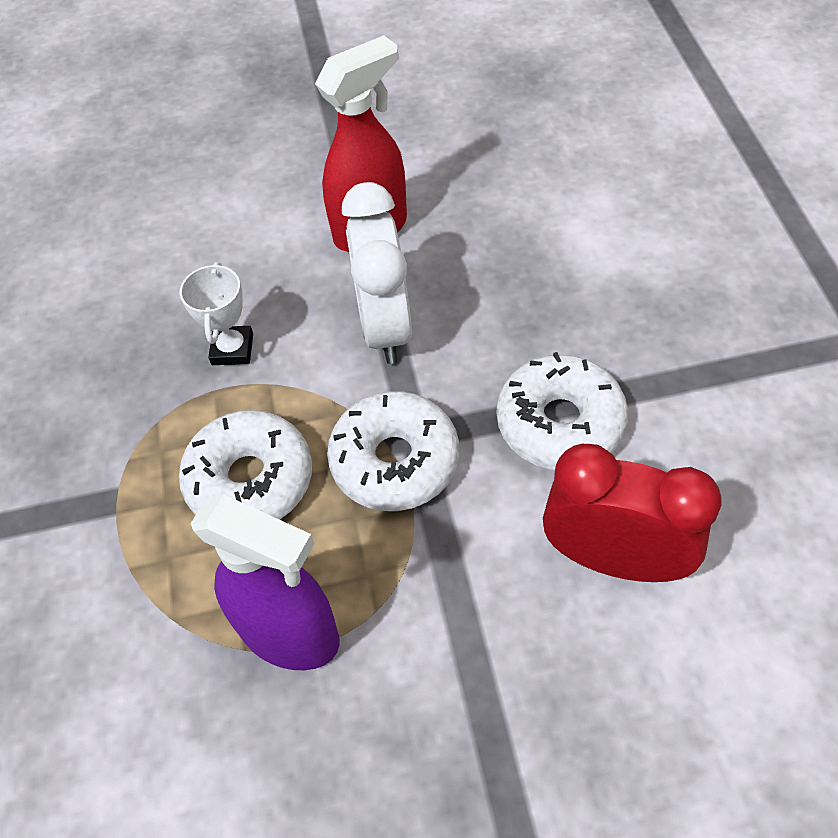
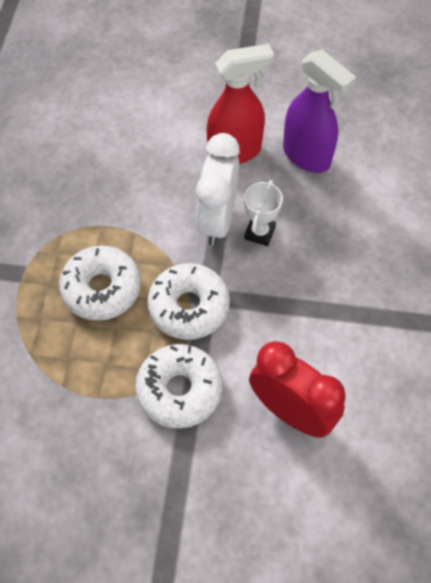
camera: 15 degrees right, 5 degrees up
(232, 349) = (121, 203): white trophy -> white trophy (259, 232)
(290, 634) = (90, 387): purple spray bottle -> purple spray bottle (307, 156)
(560, 423) = (296, 318): white donut -> white donut (179, 390)

